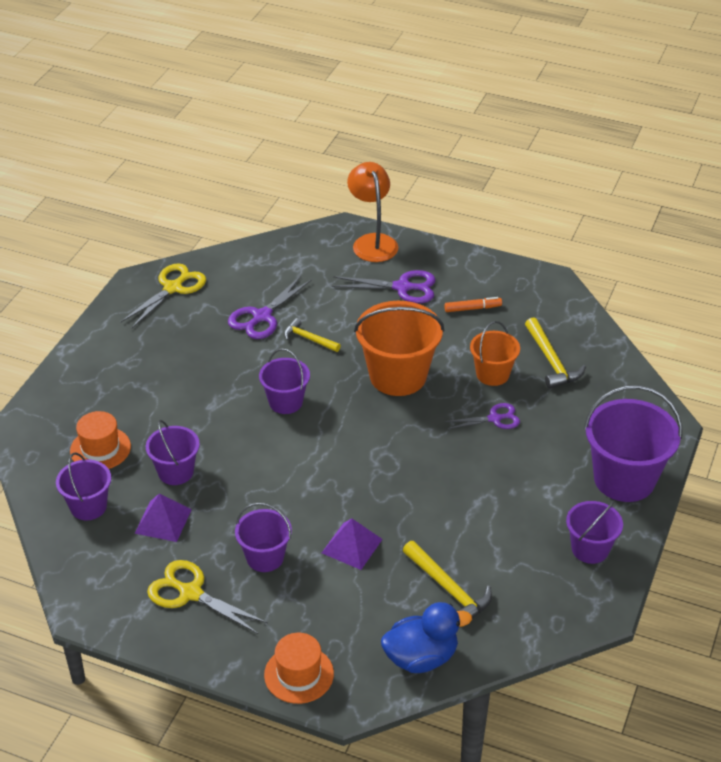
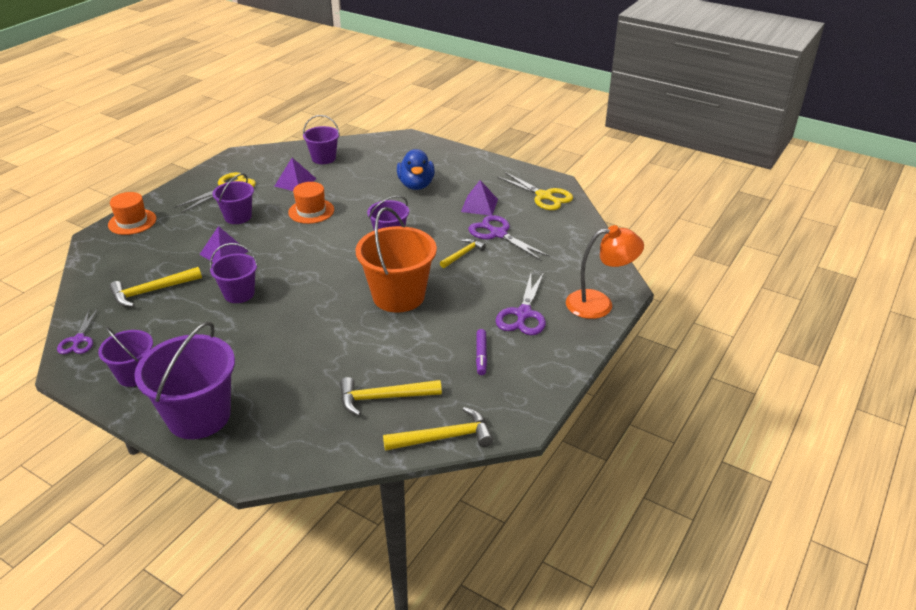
camera: 100 degrees right, 5 degrees down
(100, 449) = (374, 163): orange hat -> orange hat (311, 211)
(176, 472) = (338, 188): purple bucket -> purple bucket (239, 294)
(201, 337) = (479, 205): none -> purple pyramid
(421, 657) = (103, 271): blue duck -> blue duck (416, 185)
(472, 308) = (481, 355): orange marker -> purple marker
(492, 374) = (379, 353): orange bucket -> none
(494, 419) = (320, 345): purple scissors -> purple scissors (79, 340)
(583, 318) = (444, 437): none -> yellow hammer

